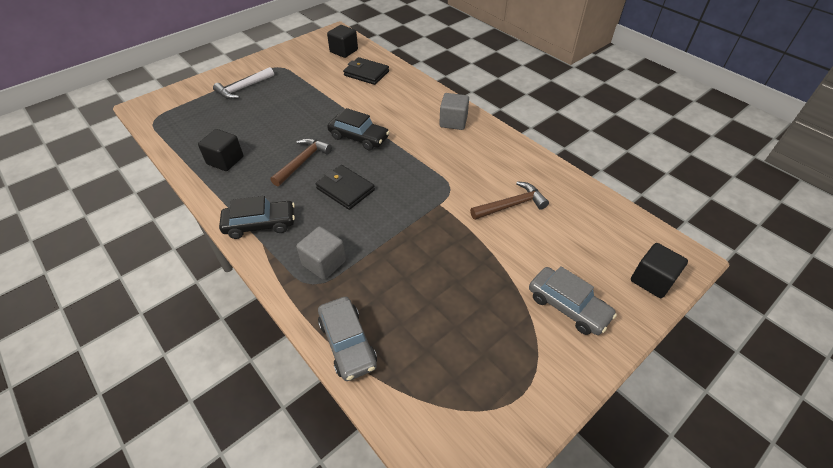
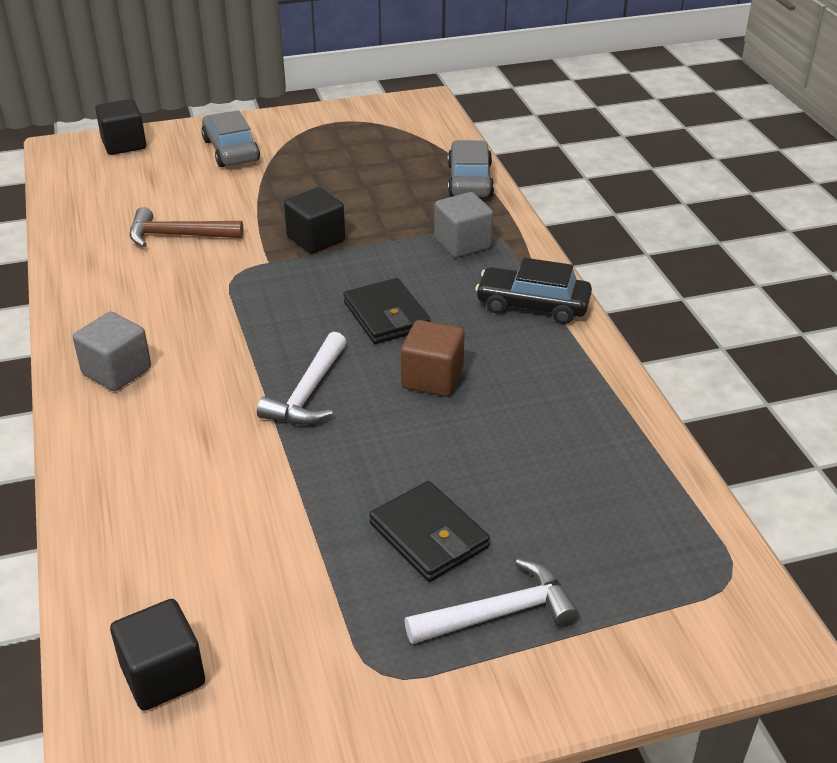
camera: 155 degrees left, 10 degrees down
(225, 160) = (572, 422): black cube -> black cube (316, 239)
(302, 161) = (432, 378): brown hammer -> brown cube
(359, 137) = (308, 393): black car -> white hammer
(366, 73) = (171, 557): black wallet -> black wallet (429, 535)

